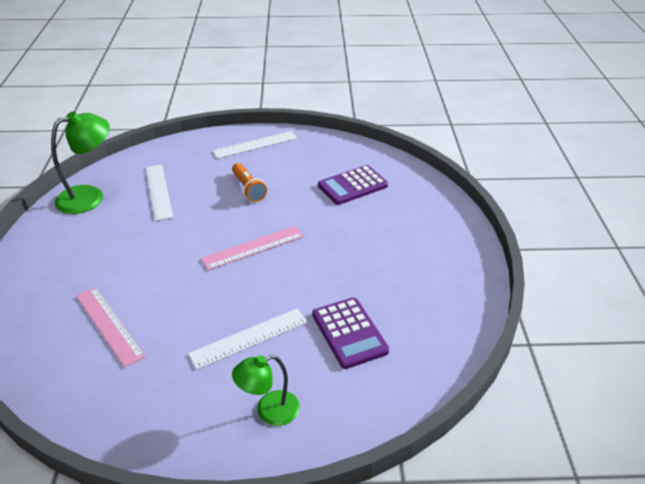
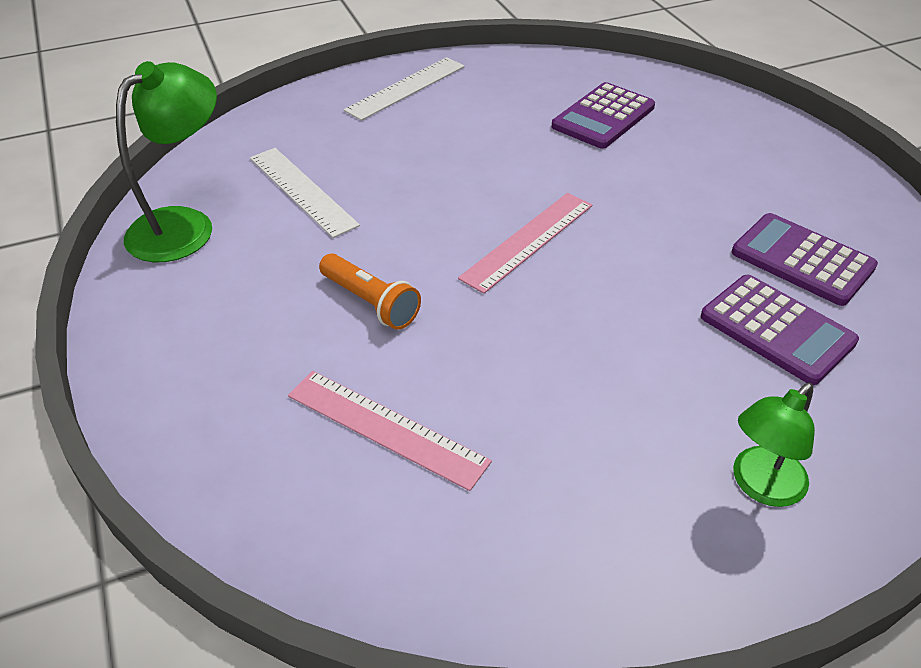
camera: 20 degrees left, 5 degrees up
(248, 188) = (448, 154): orange flashlight -> orange flashlight (370, 302)
(249, 338) = (635, 380): white ruler -> none
(398, 298) = (802, 260): none -> purple calculator

